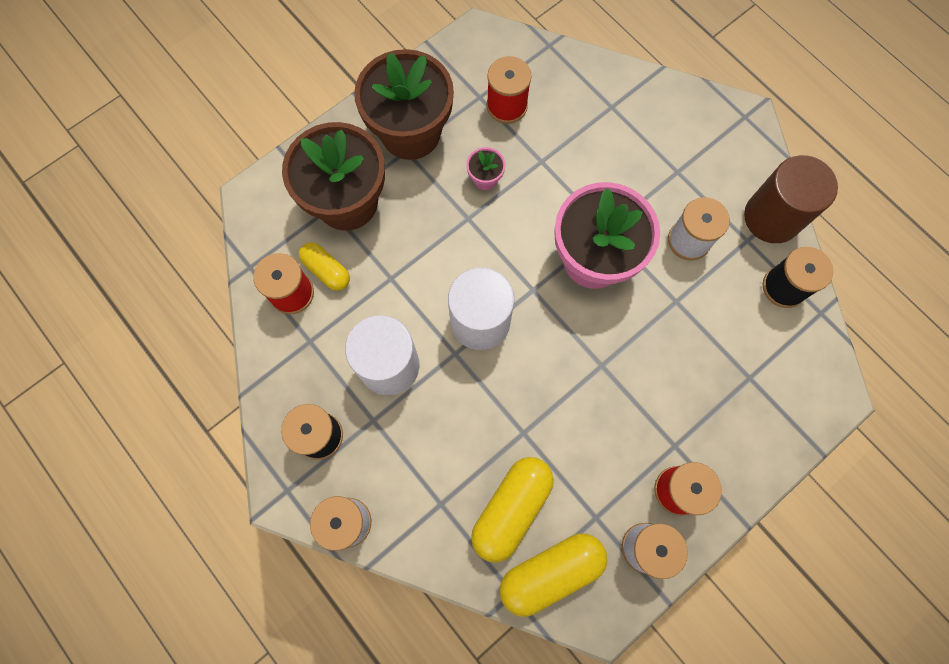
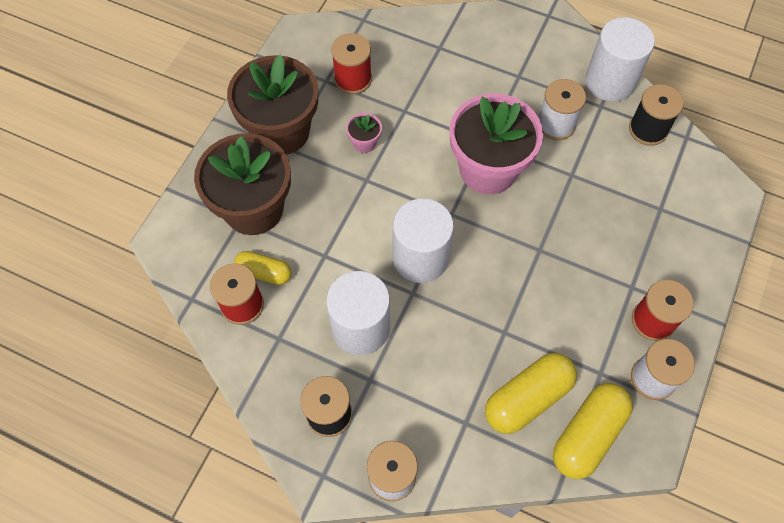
camera: 25 degrees left, 10 degrees down
(511, 508) = (527, 398): yellow capsule -> yellow capsule turned 45 degrees clockwise
(772, 217) = (610, 81): brown cylinder -> white cylinder

